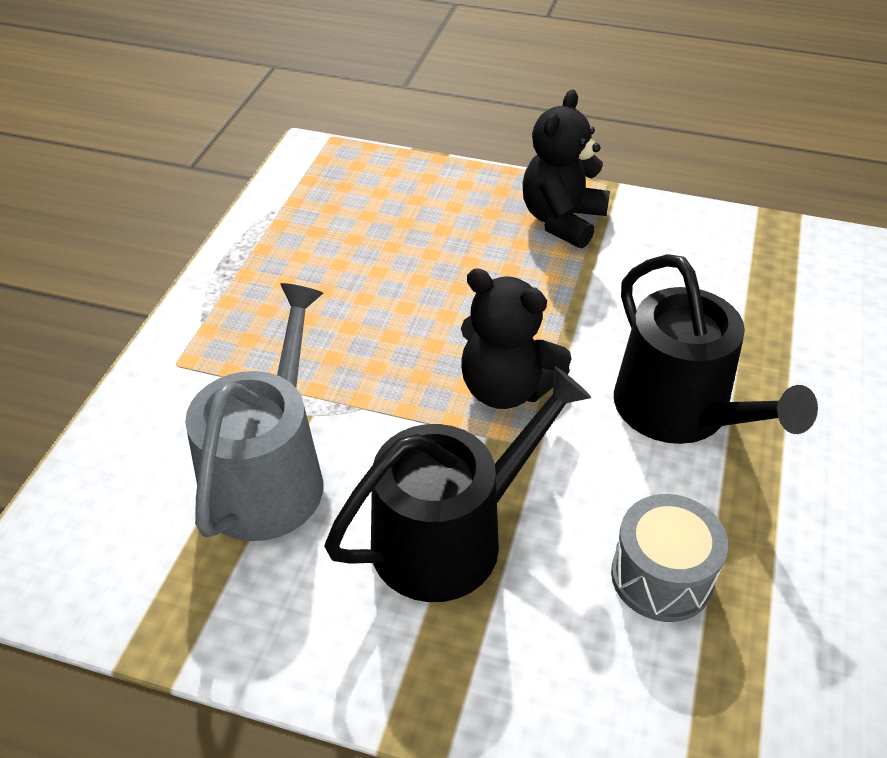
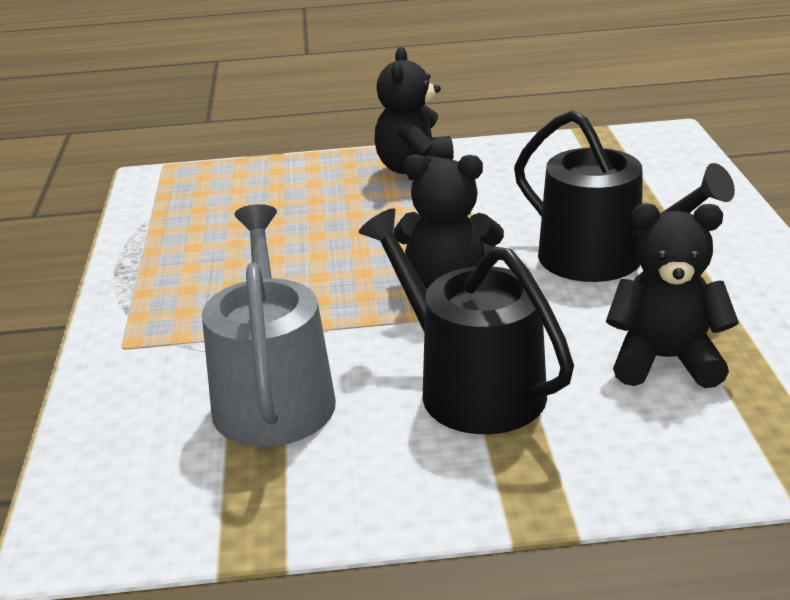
camera: 20 degrees left, 15 degrees down
(450, 536) = (471, 387): black watering can -> black watering can turned 75 degrees counterclockwise
(662, 576) = (665, 360): grey drum -> black teddy bear

